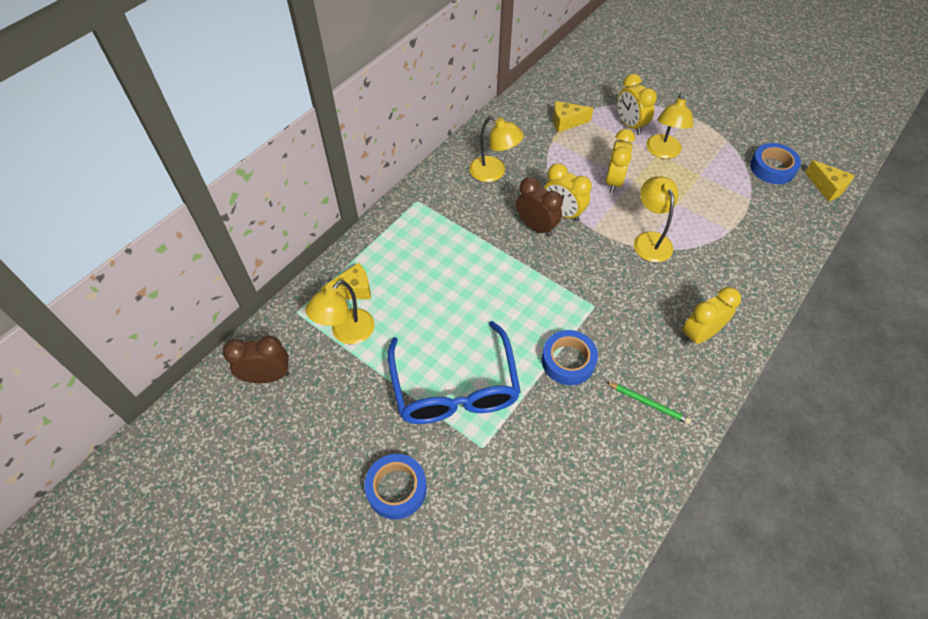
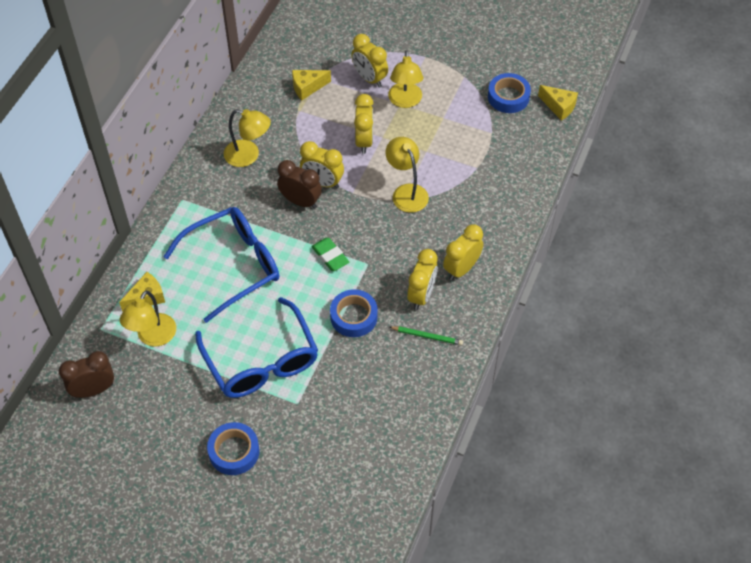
camera: 15 degrees left, 0 degrees up
(451, 277) = (233, 266): none -> blue glasses
(555, 289) = (330, 256): none -> green eraser
(649, 354) = (421, 295): none -> yellow clock

